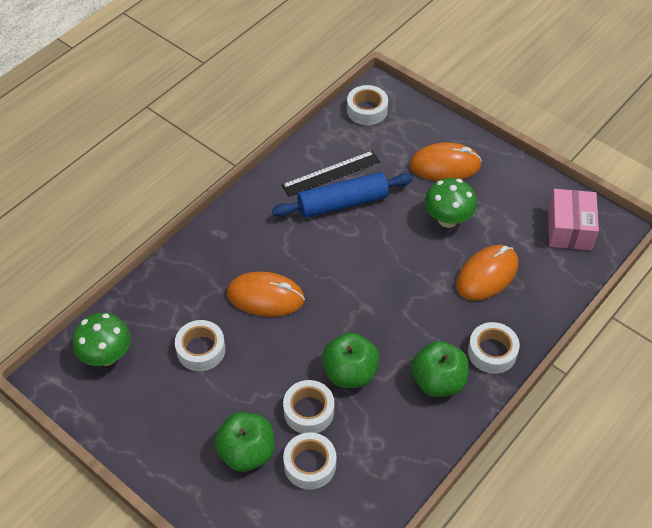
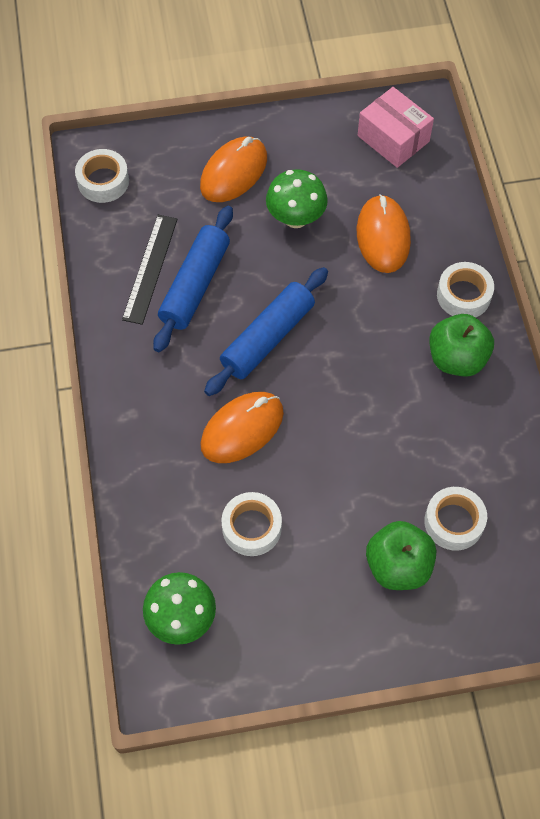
camera: 50 degrees left, 10 degrees up
(309, 411) = (399, 483): white tape -> none
(344, 265) = (268, 338): none -> blue rolling pin
(350, 373) = (388, 420): green apple -> none

